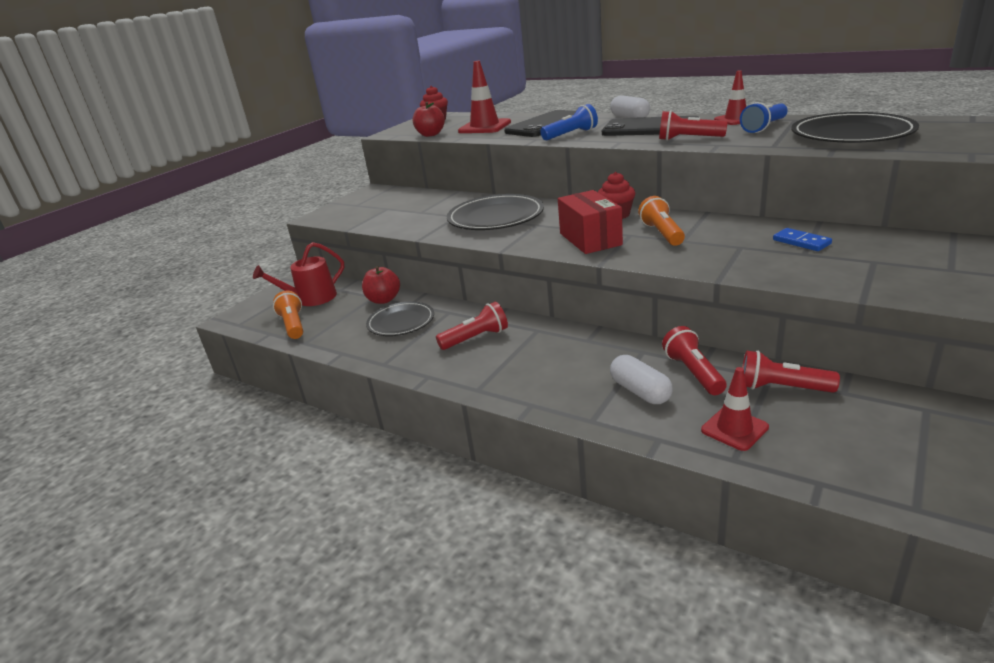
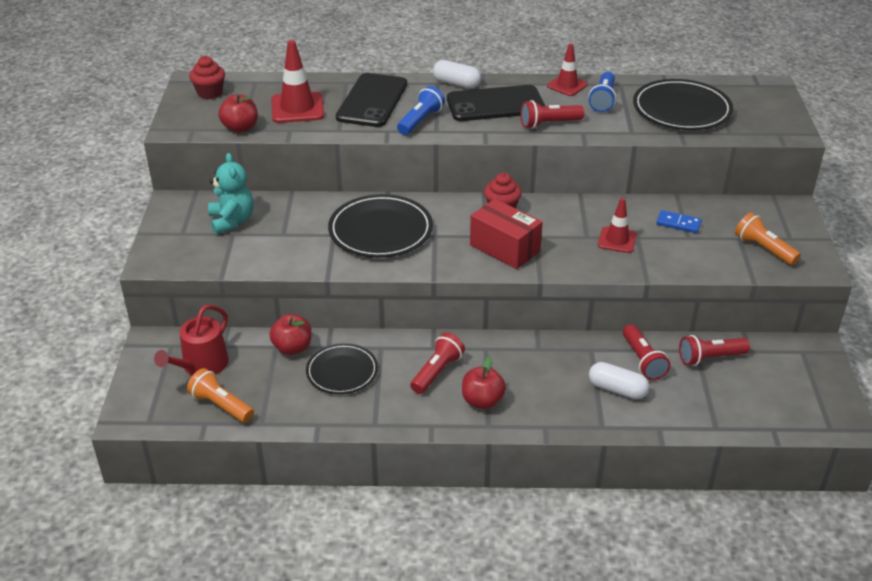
camera: 35 degrees left, 10 degrees up
(396, 202) = (232, 221): none -> turquoise teddy bear
(492, 369) = (482, 401): none -> red apple
(662, 233) = (562, 230): orange flashlight -> orange flashlight (764, 249)
(693, 373) = (643, 360): red flashlight -> red flashlight turned 150 degrees counterclockwise
(734, 429) = (701, 403): red traffic cone -> red traffic cone (617, 240)

